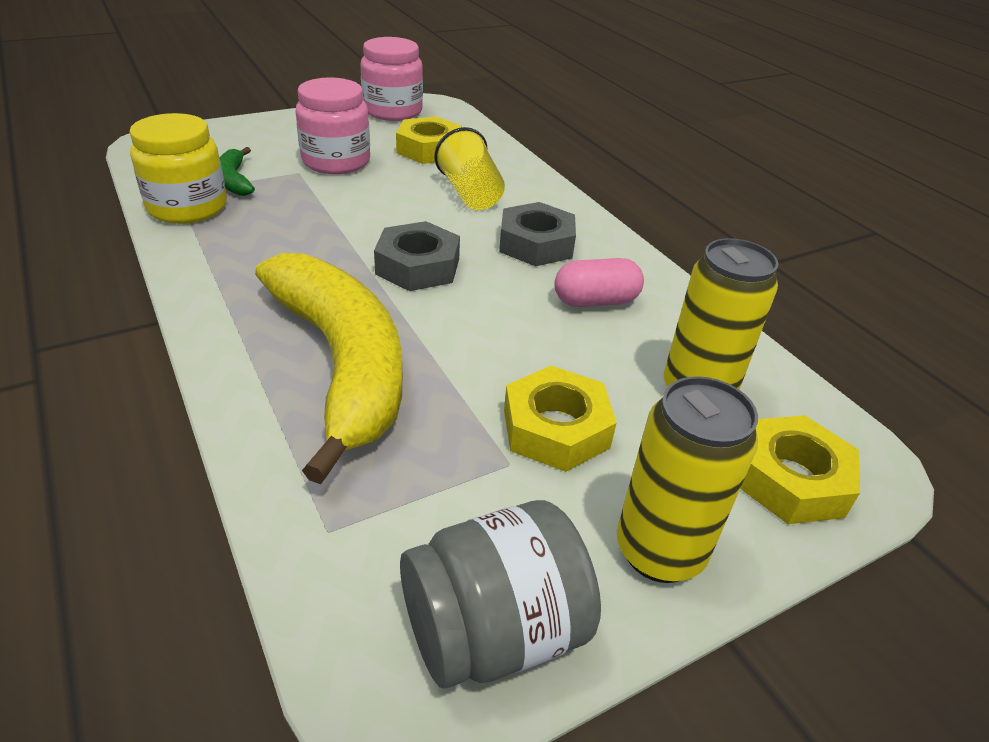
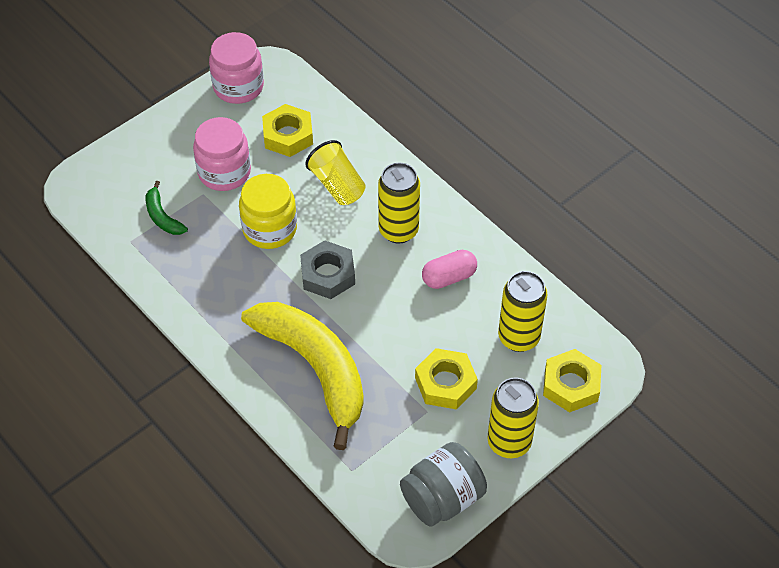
camera: 10 degrees left, 15 degrees up
(187, 207) = (148, 256): yellow jar -> yellow jar (270, 229)
(536, 244) = (398, 230): grey nut -> yellow can

